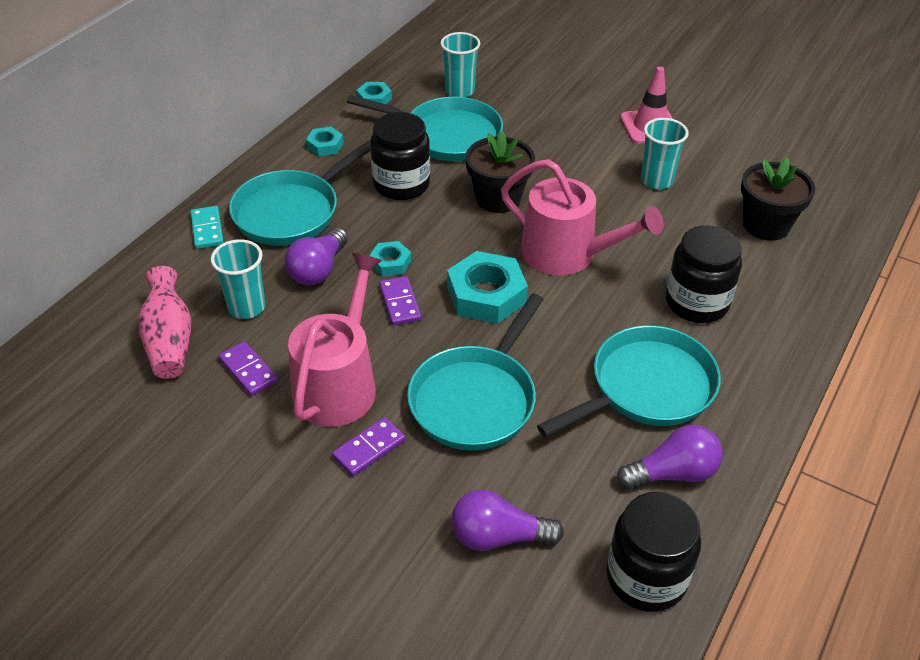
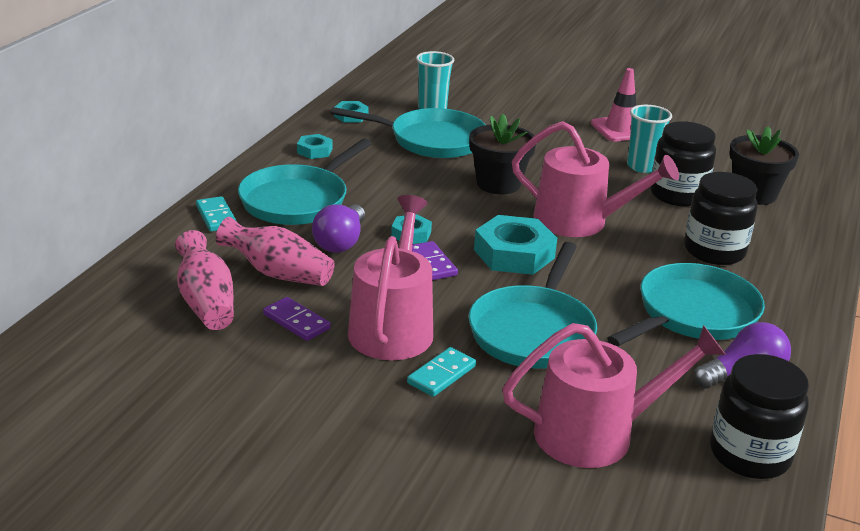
camera: 10 degrees left, 15 degrees down
(247, 307) = (278, 273): turquoise cup -> pink vase
(369, 448) = (441, 374): purple domino -> turquoise domino
(401, 184) = (401, 177): black jar -> black jar (677, 195)
(498, 537) = (595, 434): purple light bulb -> pink watering can

